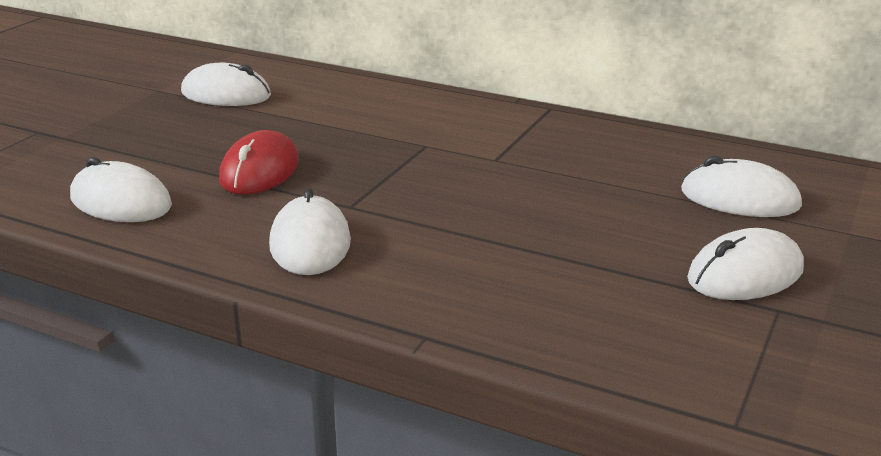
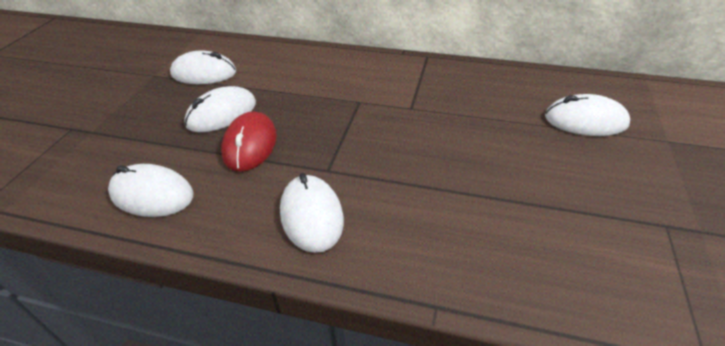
camera: 10 degrees left, 15 degrees up
(745, 274) = (627, 194): white mouse -> white mouse (221, 114)

